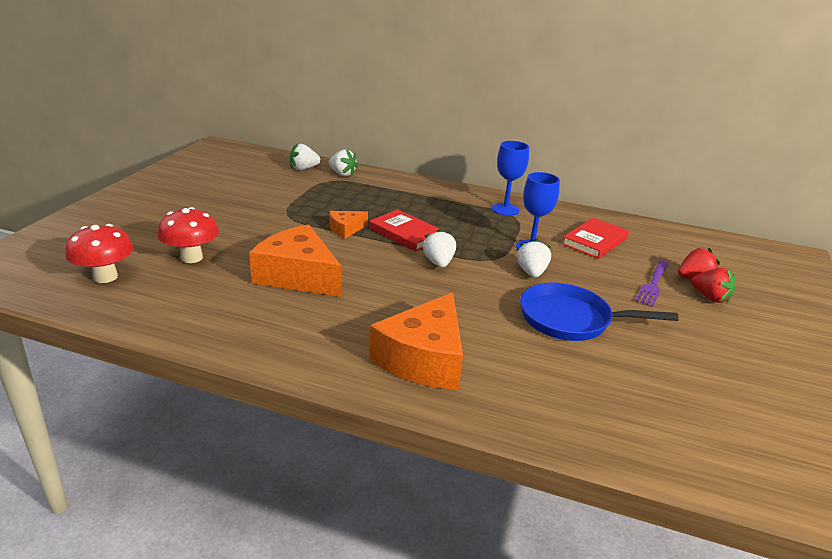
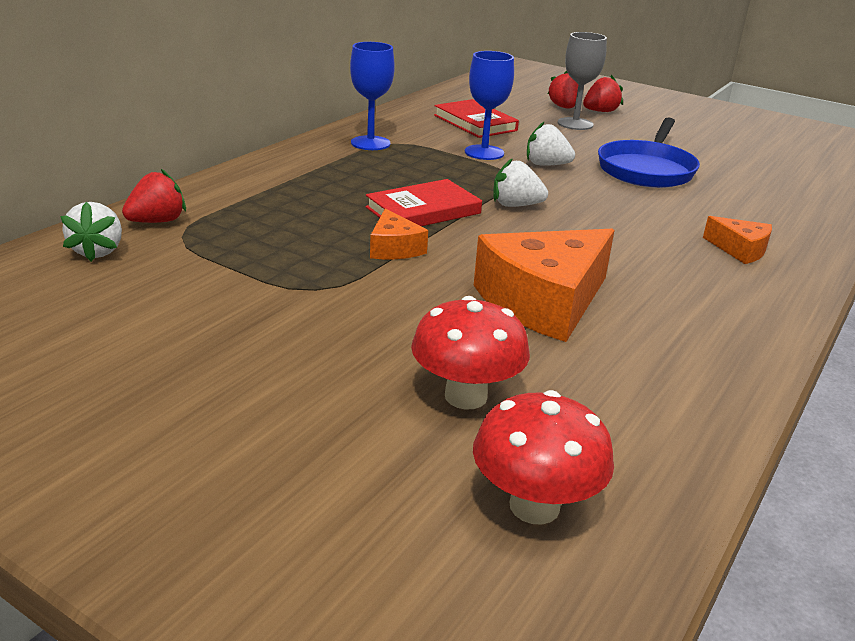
camera: 75 degrees left, 0 degrees up
(342, 174) = (157, 221): white strawberry -> red strawberry
(424, 358) = (740, 250): orange cheese -> orange cheese, size x0.49
(653, 284) = (575, 124): purple fork -> grey goblet

